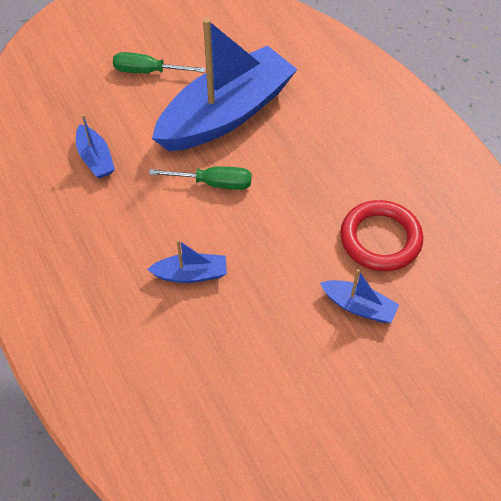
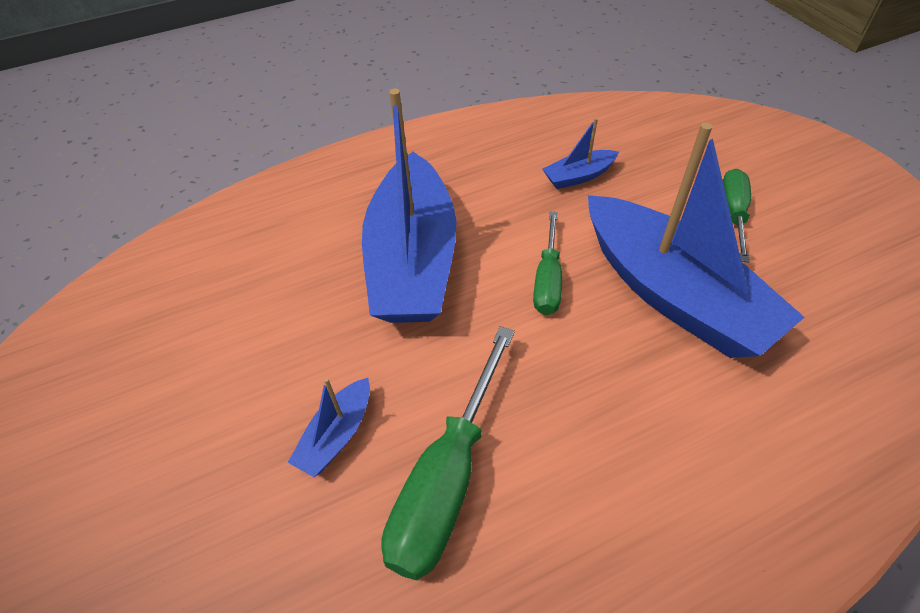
camera: 95 degrees right, 5 degrees down
(191, 274) = (412, 260): blue boat -> blue boat, size x2.40
(380, 239) = (447, 478): red ring -> green screwdriver

